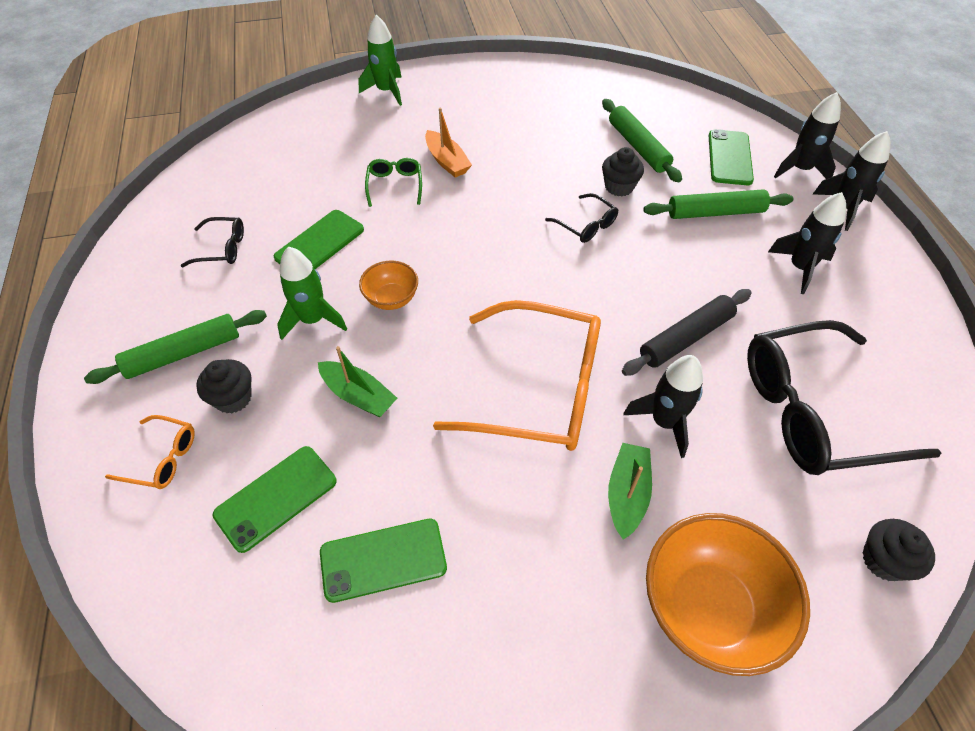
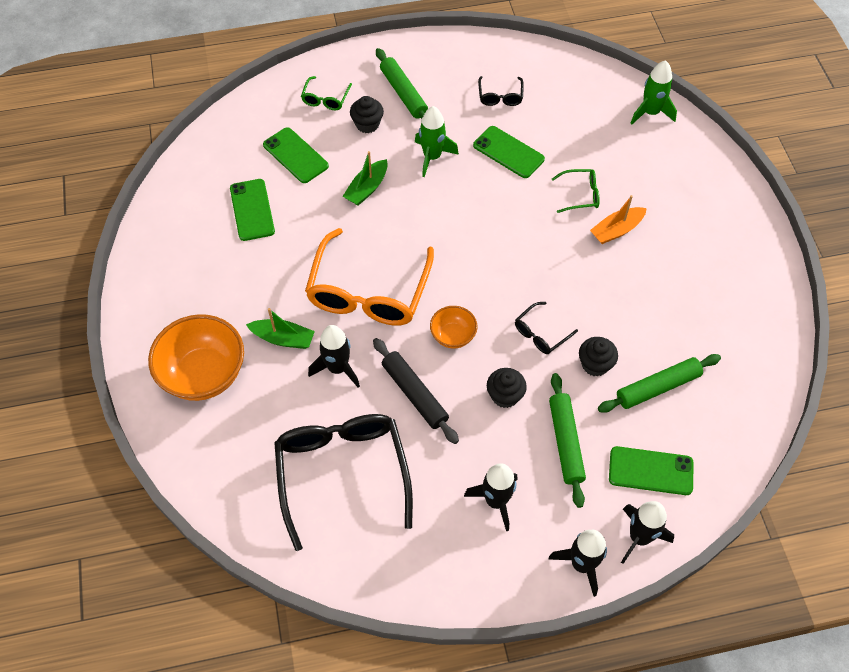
camera: 90 degrees right, 5 degrees up
(163, 458) = (325, 99): orange glasses -> green glasses
(386, 91) = (715, 180): green rocket -> green rocket (650, 113)
(391, 299) = (453, 201): orange bowl -> orange bowl (453, 336)
(883, 560) = (222, 487): black cupcake -> black cupcake (505, 395)

